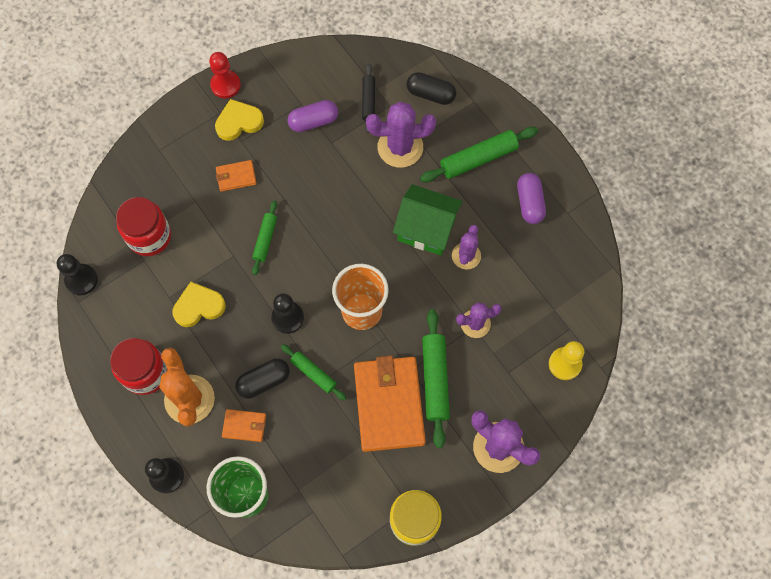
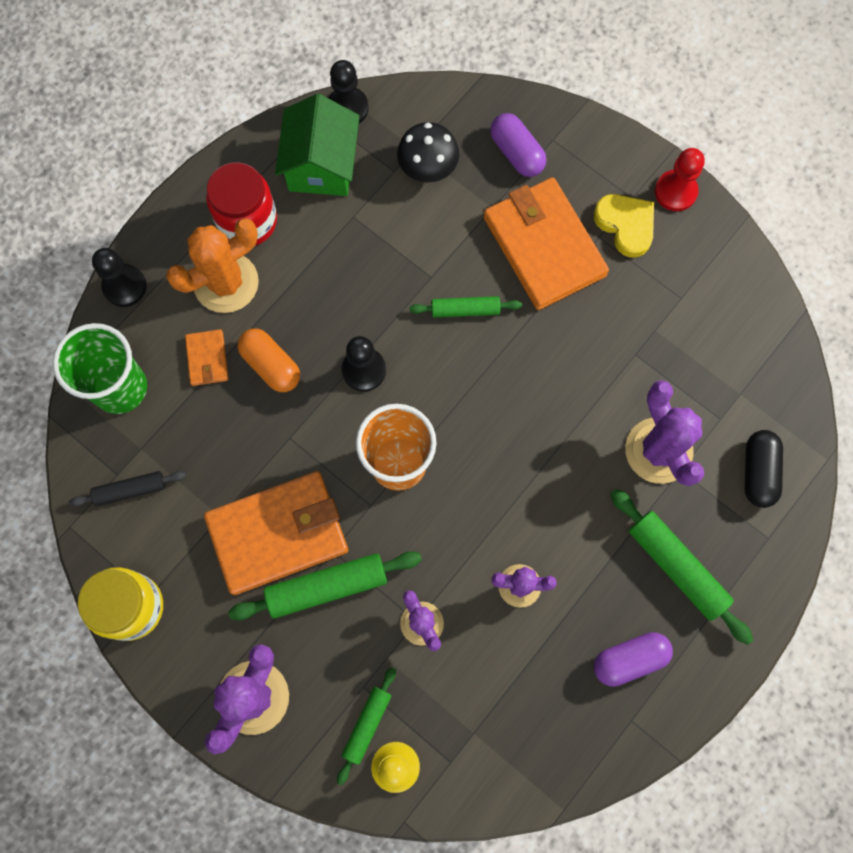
camera: 75 degrees right, 5 degrees up
(149, 236) = (428, 167): red jar -> black mushroom
(199, 306) = (350, 256): yellow heart -> none
(236, 177) = (544, 246): orange wallet -> orange wallet, size x2.23
(264, 381) = (271, 365): black capsule -> orange capsule
(313, 121) = (659, 322): purple capsule -> purple capsule (516, 153)
(313, 373) = (296, 424): green rolling pin -> green rolling pin (367, 725)
(368, 101) = (717, 387): black rolling pin -> black rolling pin (130, 490)
(426, 229) = (544, 519): green house -> green house (321, 165)

